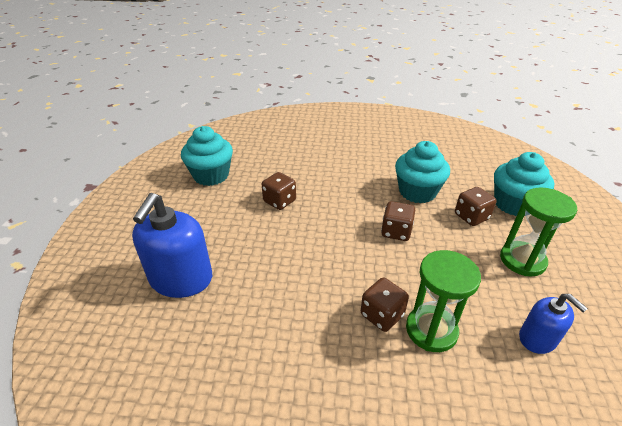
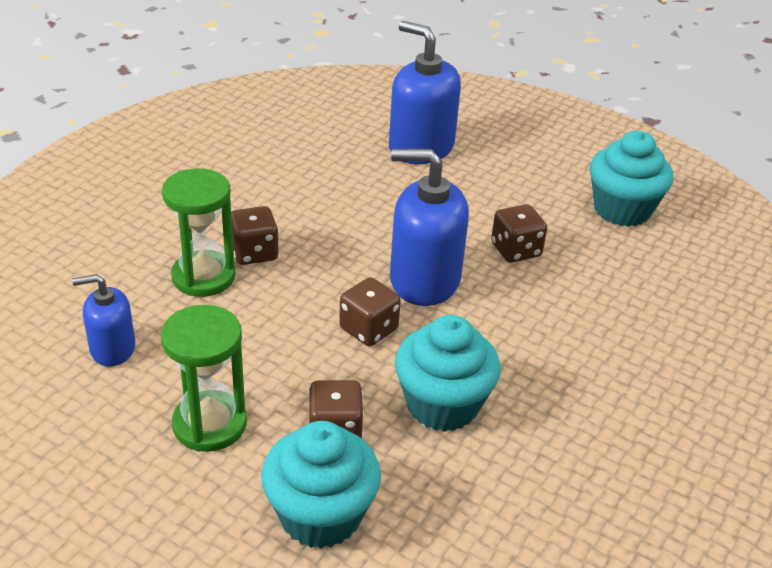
camera: 115 degrees right, 0 degrees up
(336, 226) = (424, 280): none -> blue soap dispenser

